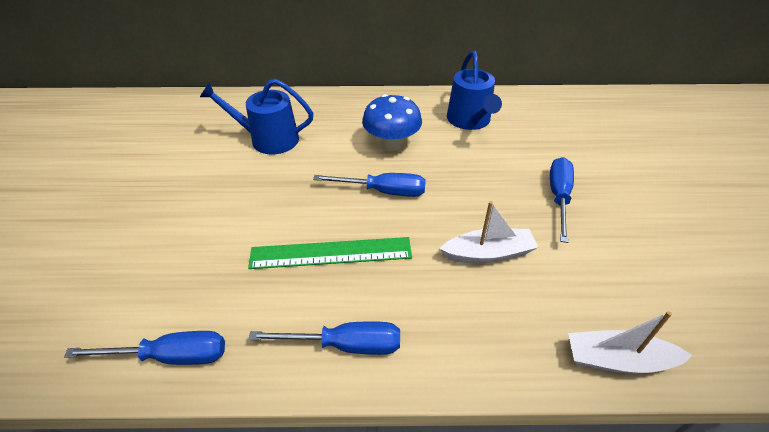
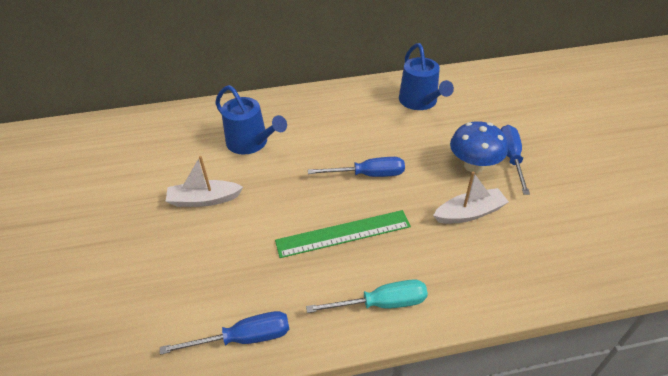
camera: 10 degrees left, 0 degrees up
(268, 139) = (251, 143): blue watering can -> blue watering can turned 135 degrees counterclockwise
(345, 345) = (381, 303): blue screwdriver -> turquoise screwdriver
(391, 144) = (360, 132): blue mushroom -> blue mushroom (473, 166)
(618, 360) = (587, 277): white boat -> white boat (204, 199)

